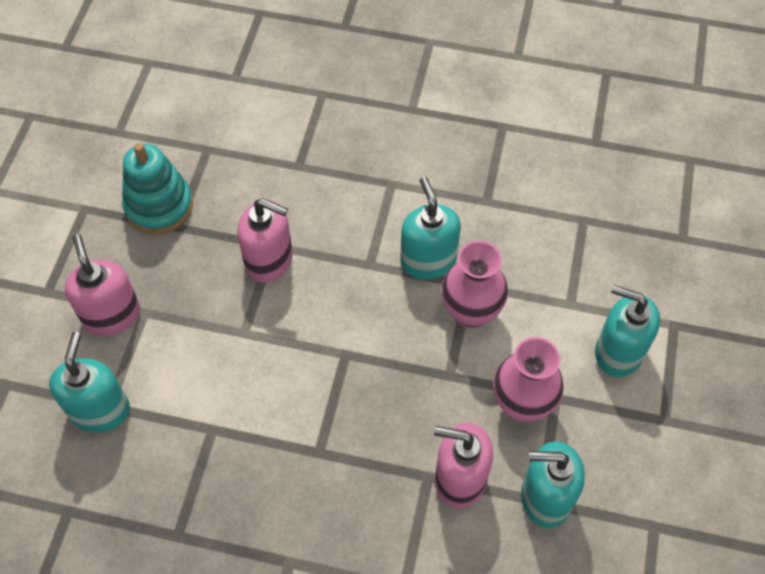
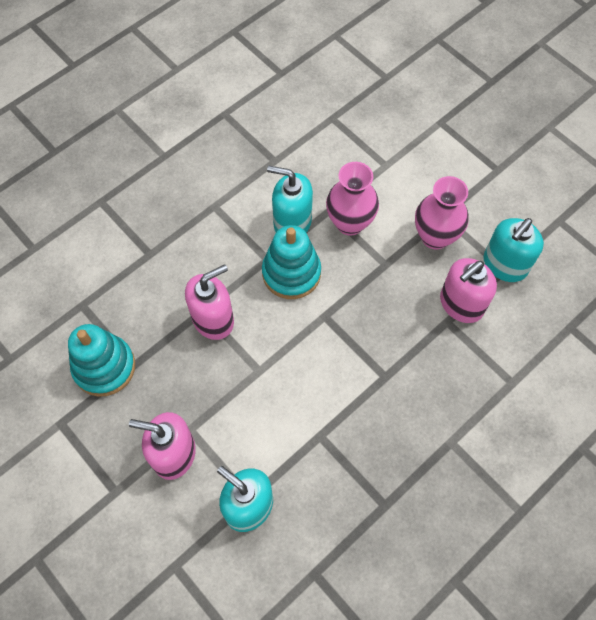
camera: 55 degrees left, 5 degrees up
(370, 295) = (291, 273): none -> turquoise stacking toy
(618, 352) = (437, 162): turquoise soap dispenser -> none

